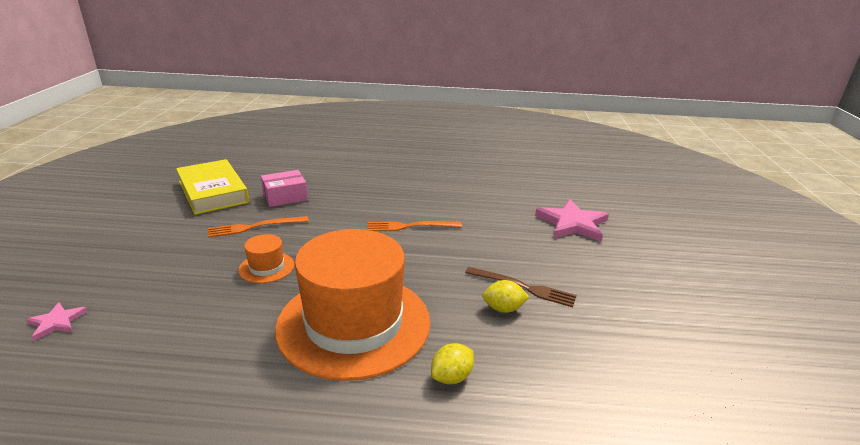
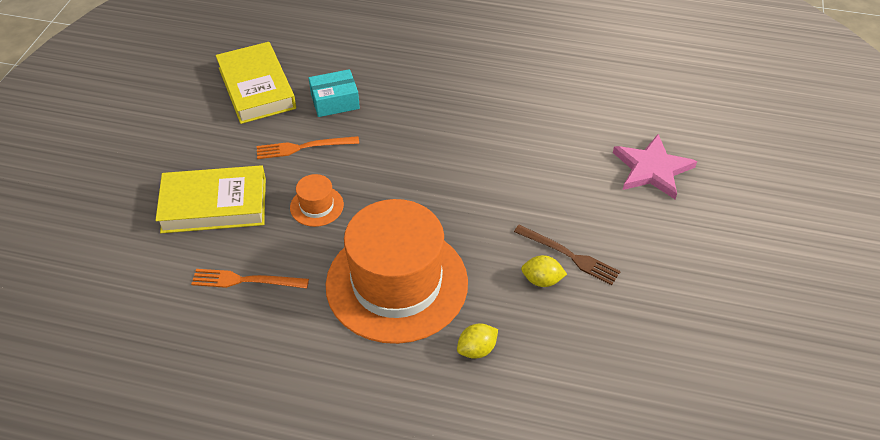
camera: 10 degrees right, 20 degrees up
(57, 322) = (137, 255): pink star -> none
(157, 273) = (214, 205): none -> yellow book
(285, 197) = (335, 101): pink box -> turquoise box
(410, 226) = (468, 159): orange fork -> orange fork (245, 280)

